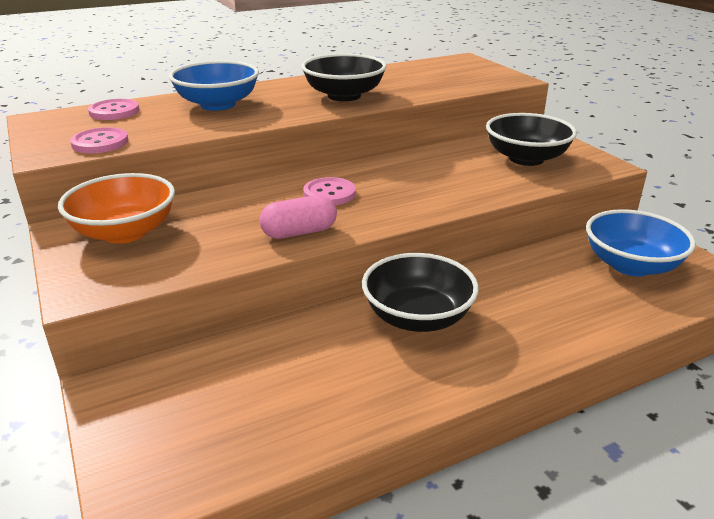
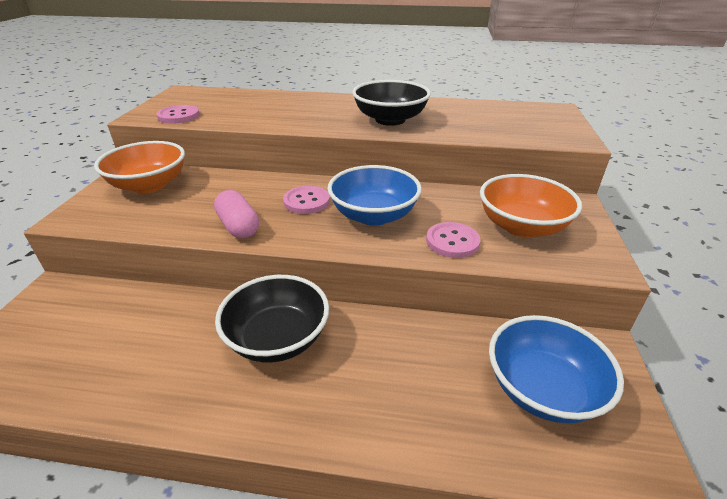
camera: 35 degrees right, 5 degrees up
(114, 111) = (225, 96): pink button -> pink button (452, 241)
(217, 105) = (291, 105): blue bowl -> blue bowl (374, 215)
(299, 232) = (238, 226): pink capsule -> pink capsule turned 45 degrees clockwise
(526, 158) = (522, 226): black bowl -> orange bowl

